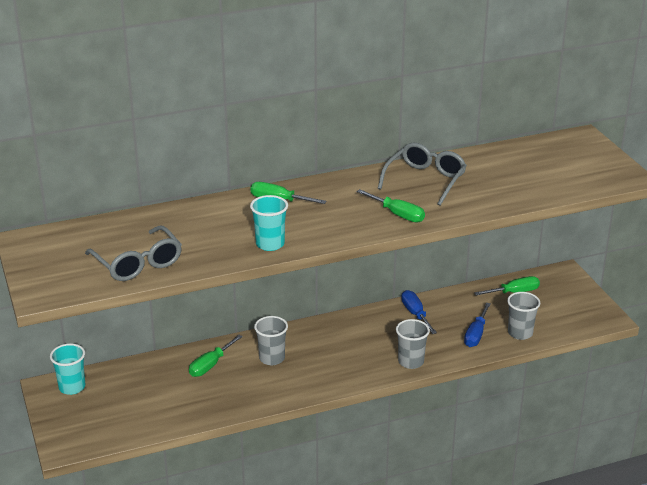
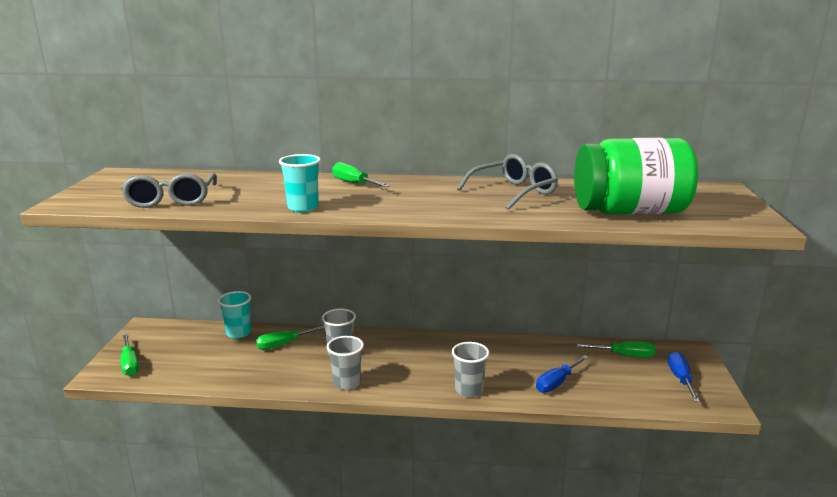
camera: 25 degrees right, 10 degrees down
(72, 387) = (161, 332): turquoise cup -> turquoise cup (238, 333)
(397, 214) = (455, 209): green screwdriver -> green screwdriver (130, 364)
(415, 314) = (506, 350): blue screwdriver -> blue screwdriver (680, 379)
(520, 333) = (607, 394): grey cup -> grey cup (347, 383)
(531, 185) = (629, 212): none -> green jar

